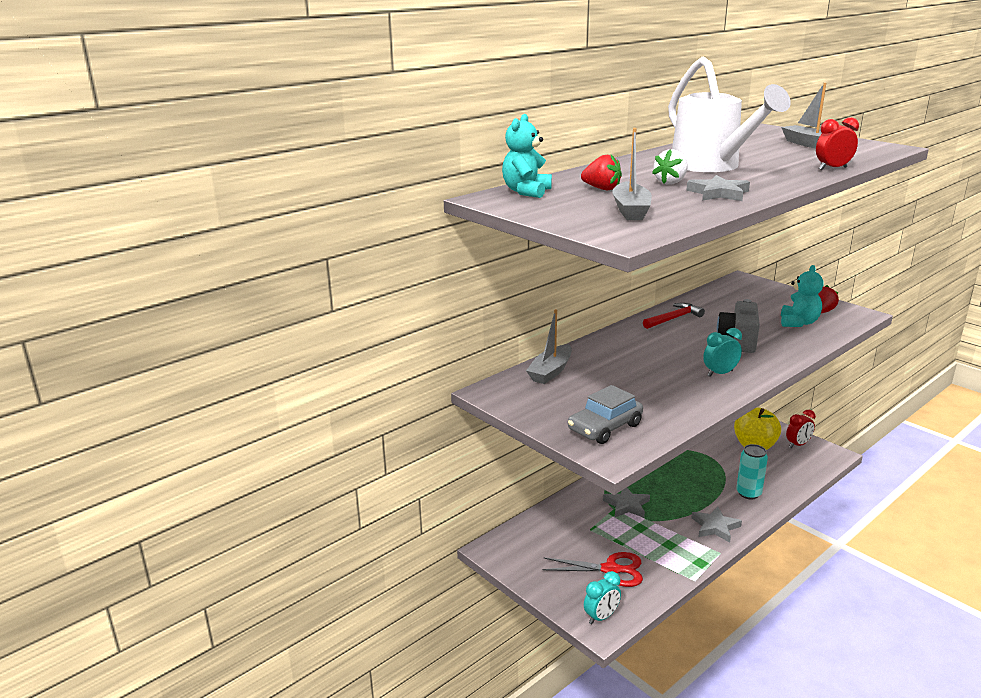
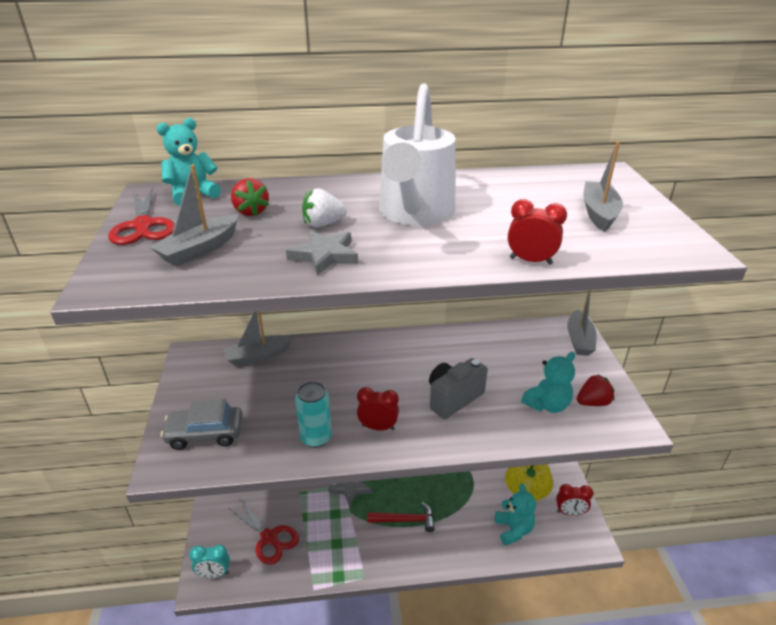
camera: 35 degrees right, 10 degrees up
(547, 212) = (143, 226): none -> red scissors
(674, 318) = (437, 346): red hammer -> red hammer (405, 520)
(715, 527) = (391, 550): grey star -> none
(720, 373) = (378, 427): turquoise clock -> red clock
(748, 493) = (460, 535): turquoise can -> turquoise can (316, 438)
(758, 284) = (579, 340): none -> grey boat
(777, 472) = (513, 529): none -> turquoise teddy bear

